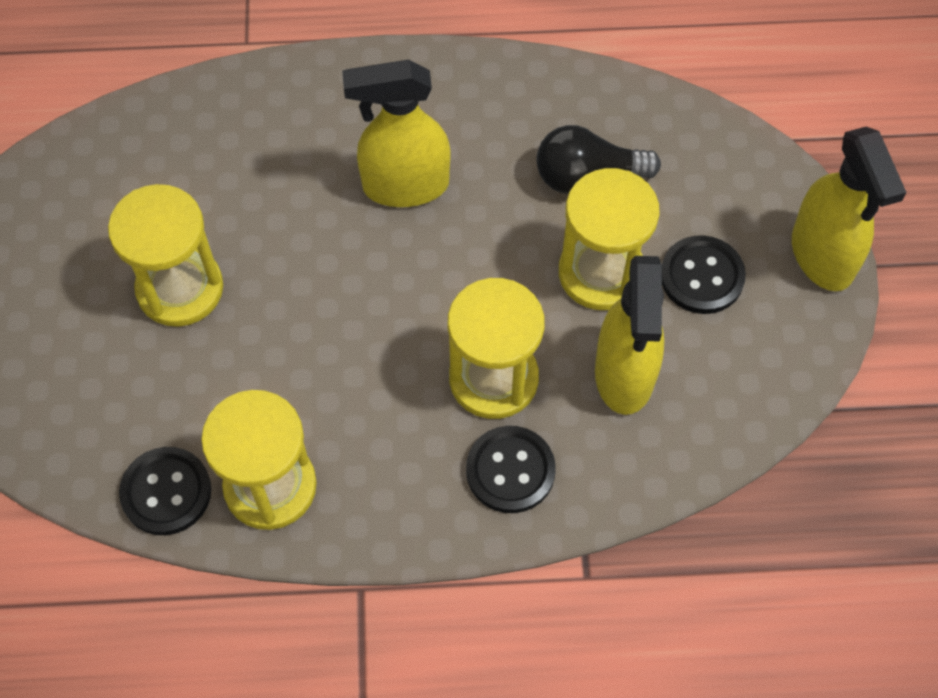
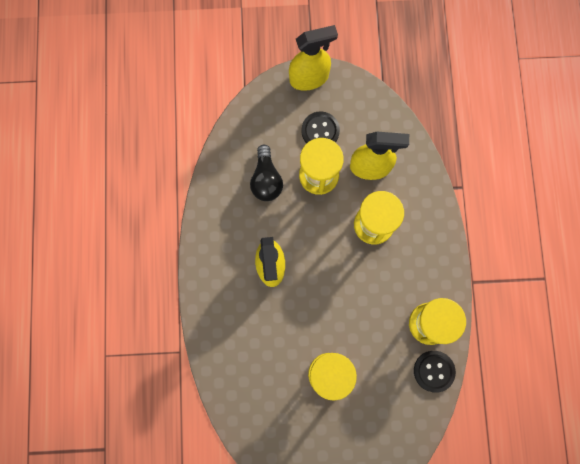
camera: 90 degrees left, 15 degrees up
(510, 470) = (417, 217): black button -> none

